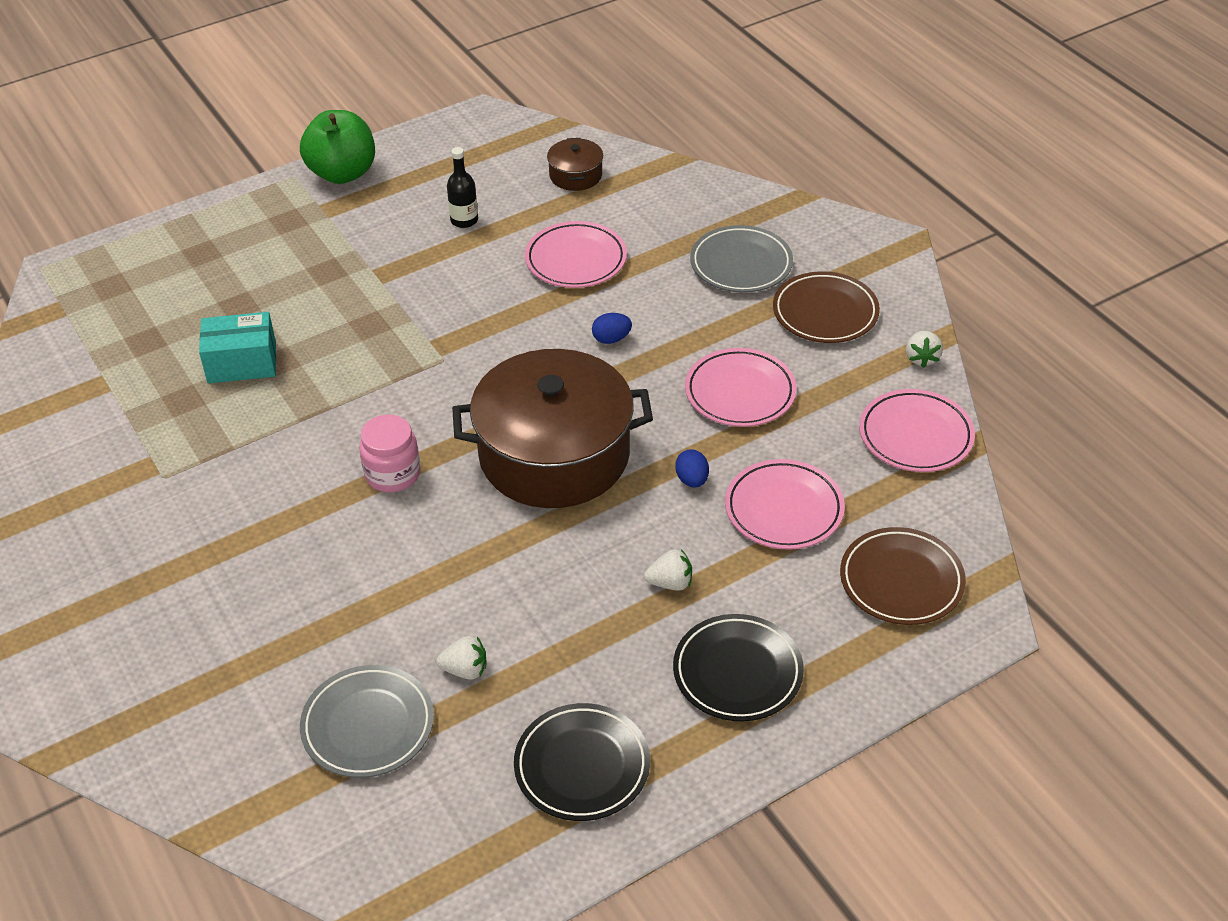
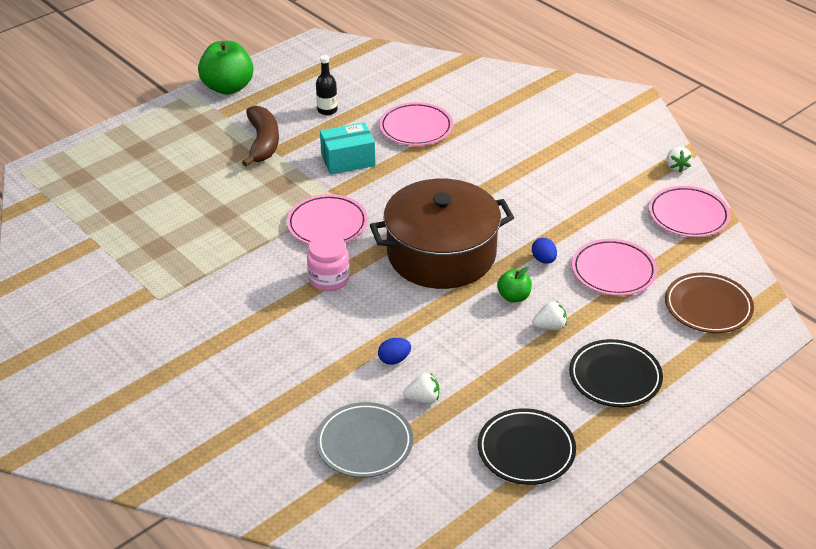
camera: 10 degrees left, 5 degrees down
(242, 363) = (194, 218): turquoise box -> turquoise box (348, 160)
(364, 260) = (263, 142): none -> brown banana
(575, 175) = (398, 74): brown pot -> none
(611, 339) = (458, 176): blue egg -> blue egg (394, 359)
(634, 531) = (514, 297): none -> green apple
(740, 392) = (559, 201): pink plate -> pink plate (327, 224)
(741, 264) = (533, 120): grey plate -> none
(825, 312) = (601, 145): brown plate -> none

